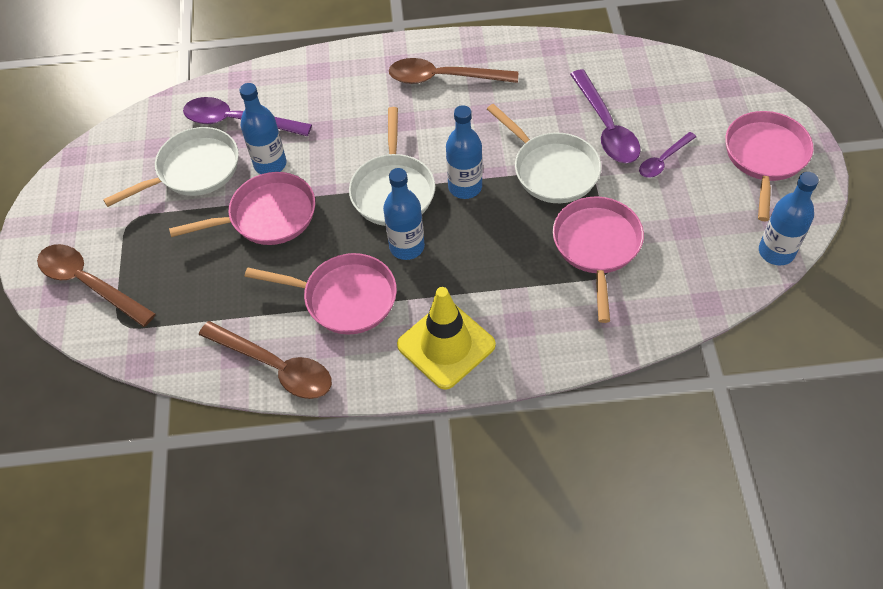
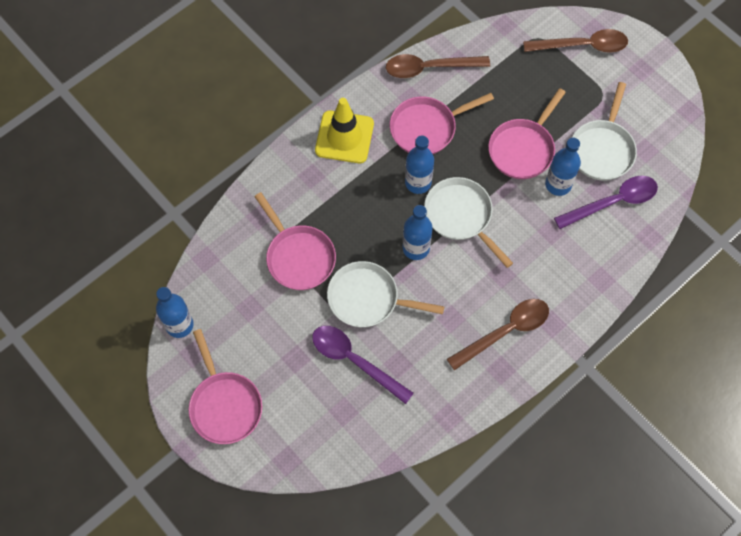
camera: 140 degrees right, 10 degrees up
(663, 160) = (296, 356): purple spoon -> none

